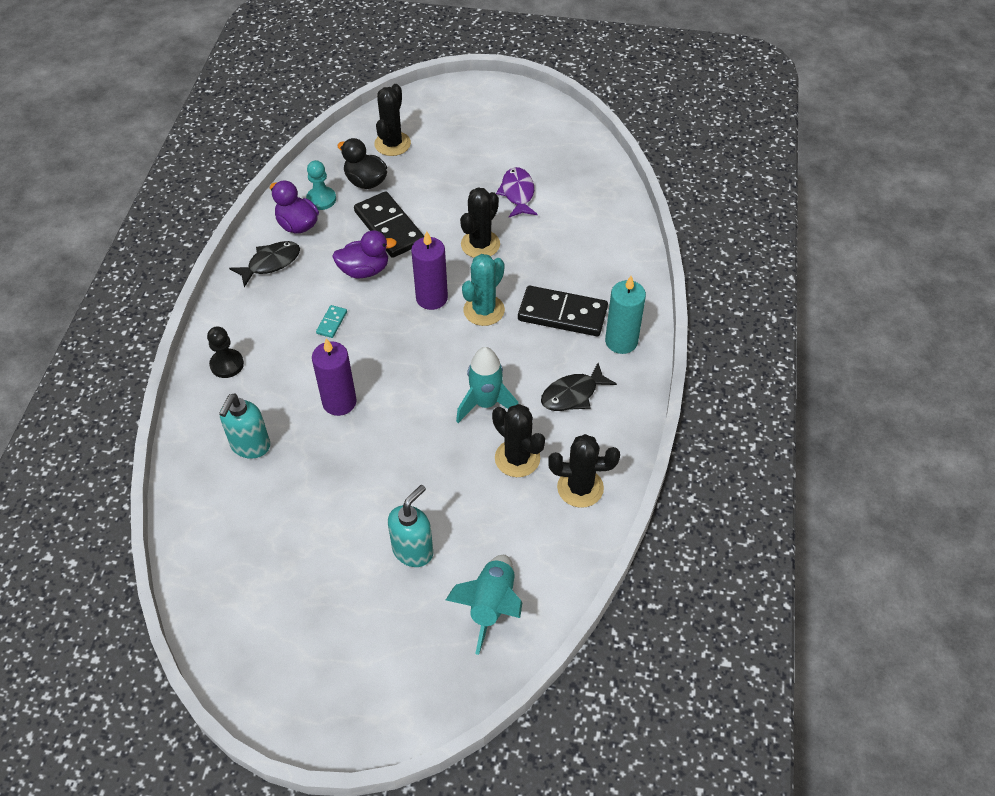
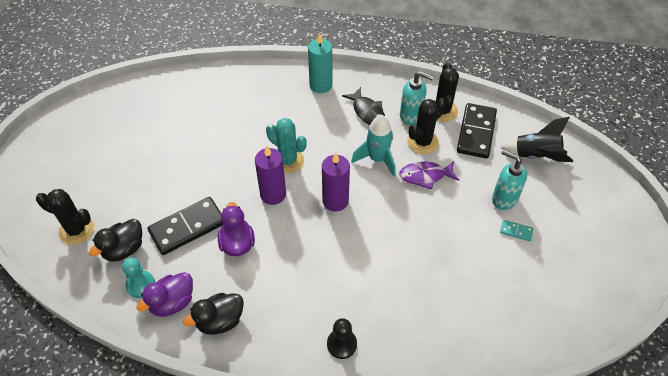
camera: 90 degrees left, 0 degrees up
(250, 446) = (427, 314): turquoise soap dispenser -> turquoise soap dispenser (411, 116)
(271, 263) = (220, 321): black fish -> black duck
(331, 322) = (296, 264): turquoise domino -> turquoise domino (516, 231)
(339, 402) = (380, 252): purple candle -> purple candle (335, 201)
(480, 244) = (217, 163): black cactus -> none
(491, 606) = (536, 156): turquoise rocket -> black rocket
(517, 193) = (162, 139): purple fish -> purple fish (425, 176)
(562, 314) = (294, 115): black domino -> black domino (476, 132)

